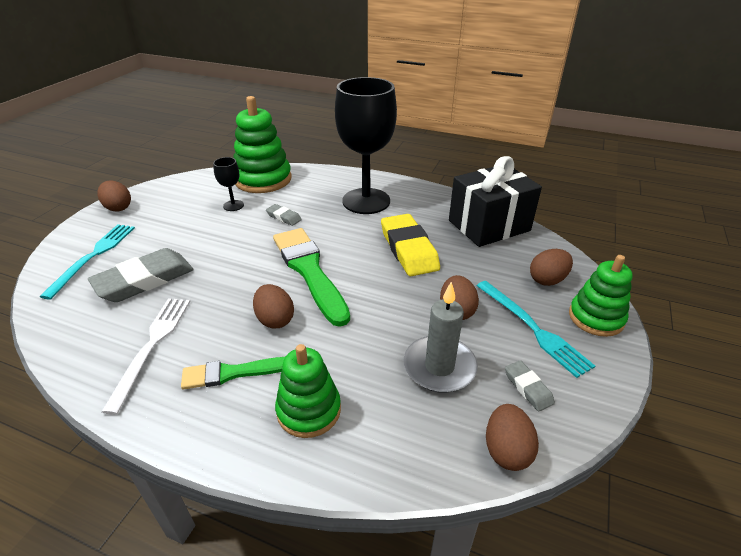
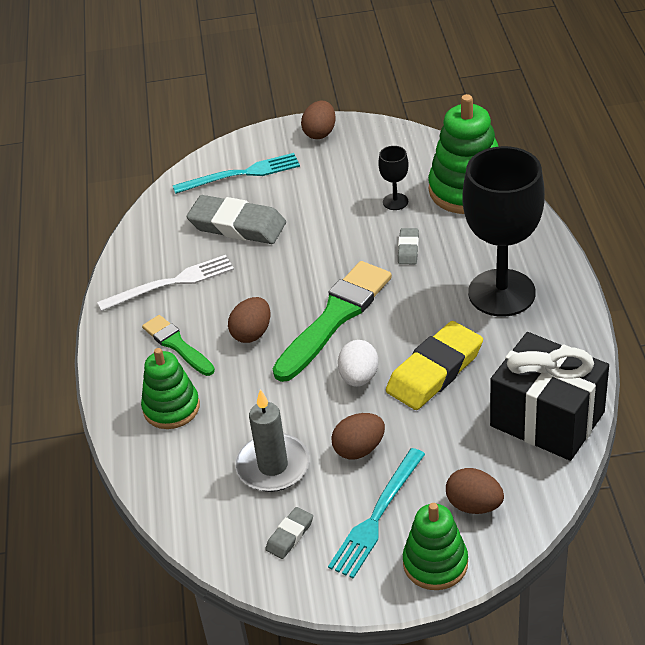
camera: 65 degrees right, 5 degrees up
(382, 283) = (359, 377): none -> white egg
(506, 450) = (210, 541): brown egg -> none

